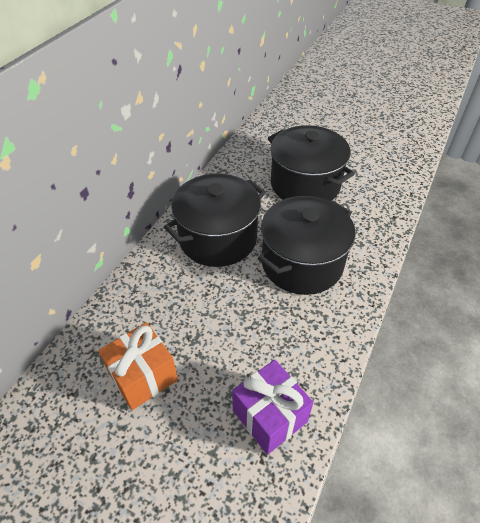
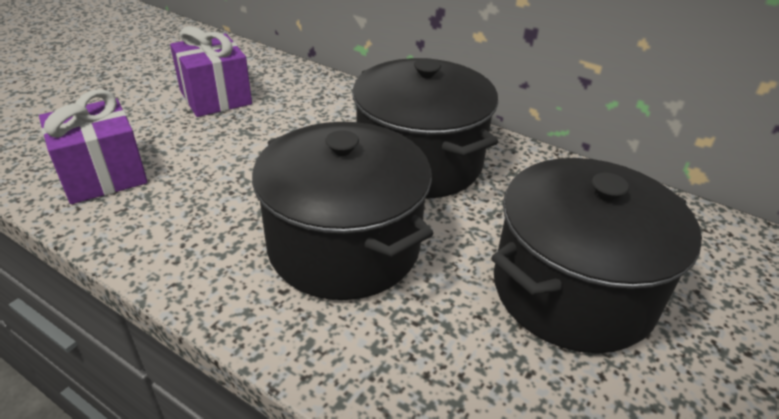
camera: 95 degrees right, 10 degrees down
(143, 376) = (215, 97): orange gift -> purple gift

